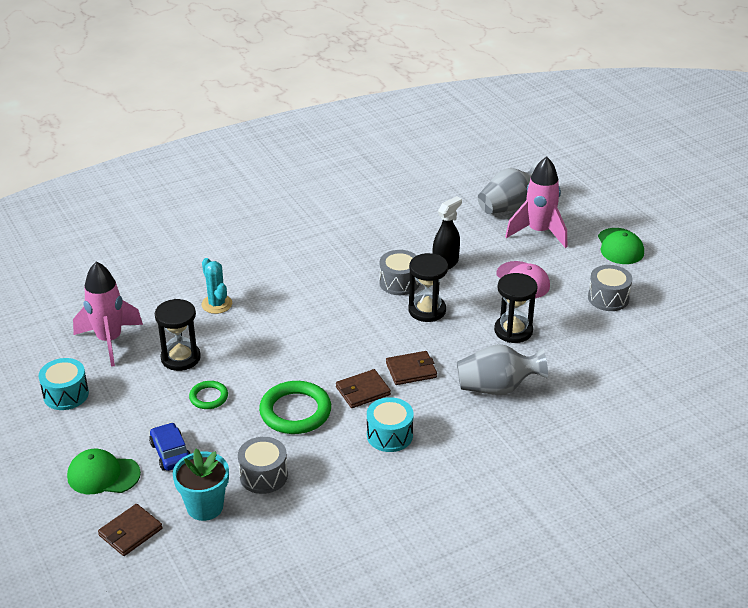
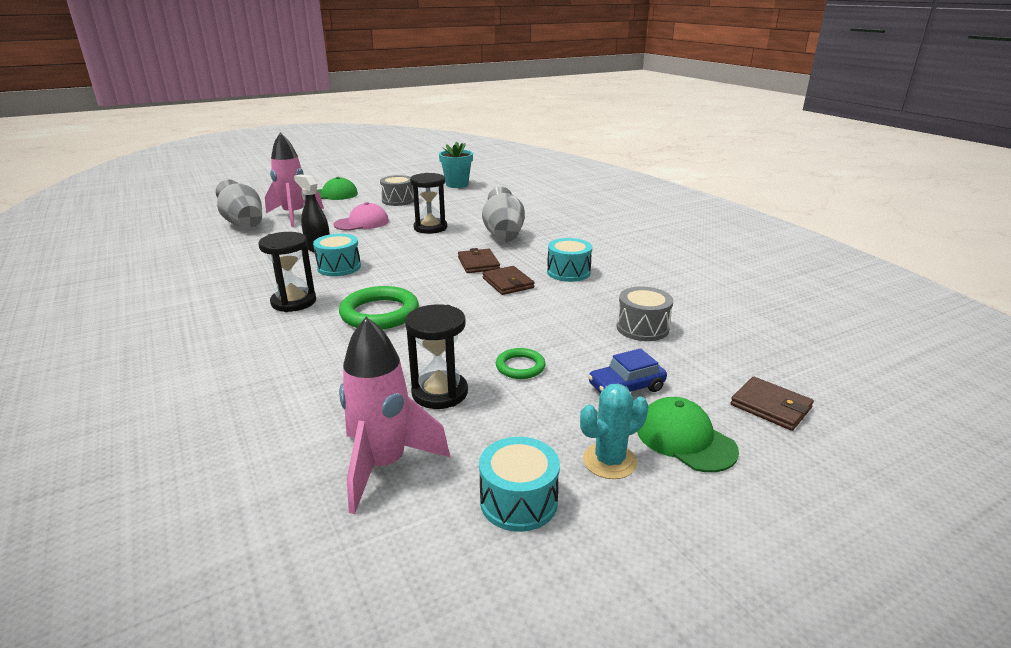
camera: 90 degrees left, 10 degrees down
(103, 475) = (685, 439): green cap -> green cap turned 135 degrees clockwise
(205, 507) = (703, 359): turquoise flower pot -> turquoise flower pot (457, 184)
(217, 304) = (328, 371): turquoise cactus -> turquoise cactus (609, 461)
(295, 411) = (541, 314): green ring -> green ring (379, 313)
(399, 282) = (339, 267): grey drum -> turquoise drum
(427, 310) = (390, 256): black hourglass -> black hourglass (293, 302)

